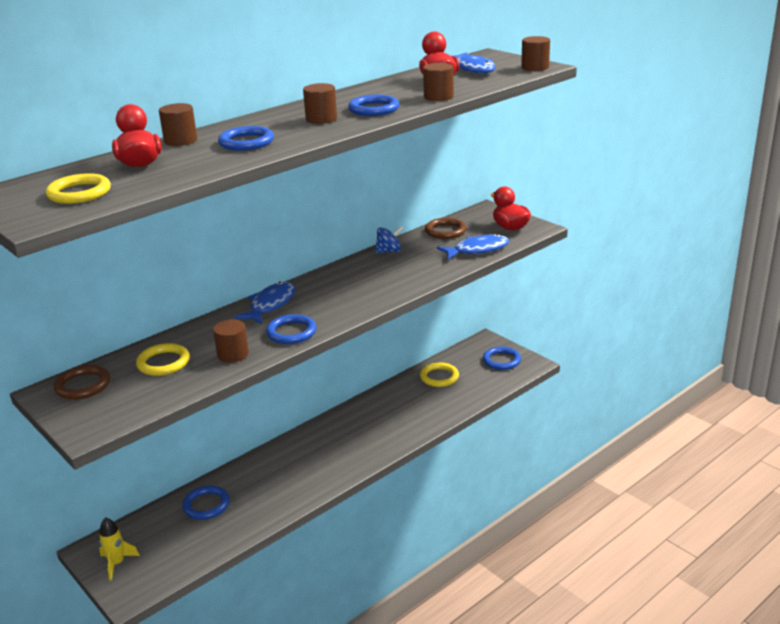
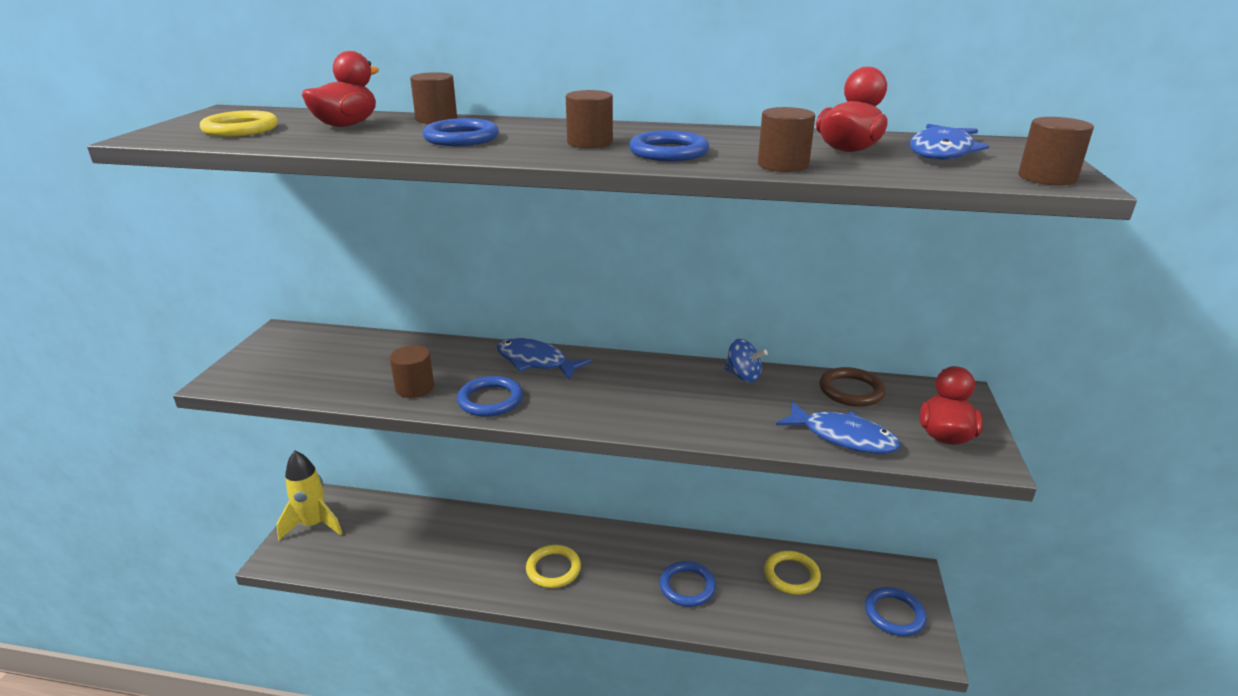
camera: 50 degrees right, 0 degrees up
(83, 385) = (301, 342): brown ring -> none
(117, 563) = (314, 525): yellow rocket -> yellow rocket, size x1.50
(163, 363) = (369, 360): yellow ring -> yellow ring (553, 569)
(206, 505) = (426, 530): blue ring -> blue ring (687, 586)
(270, 305) = (535, 362): blue fish -> blue fish turned 135 degrees counterclockwise

